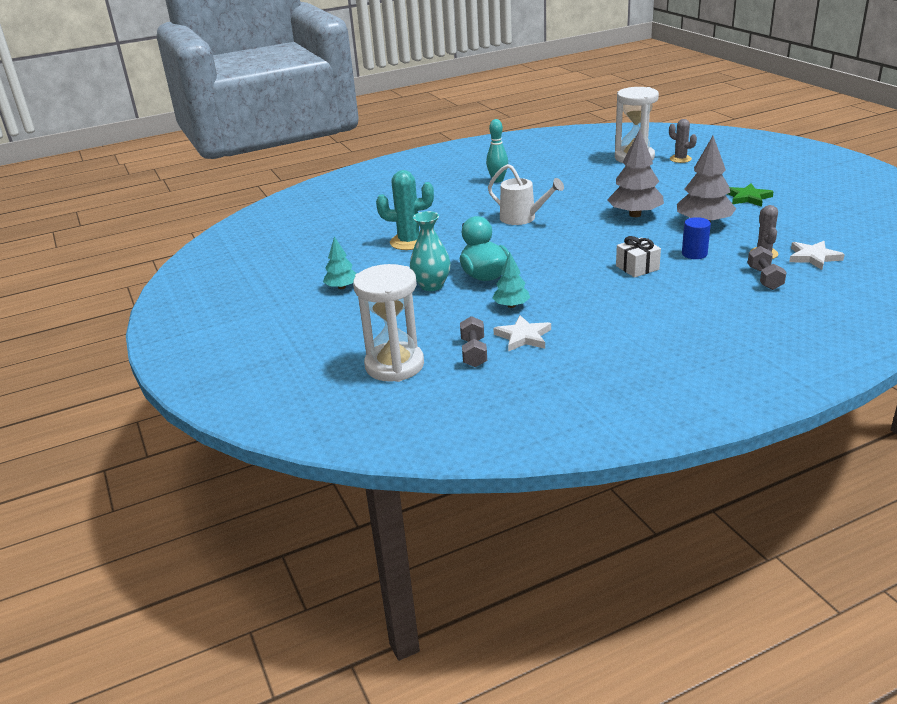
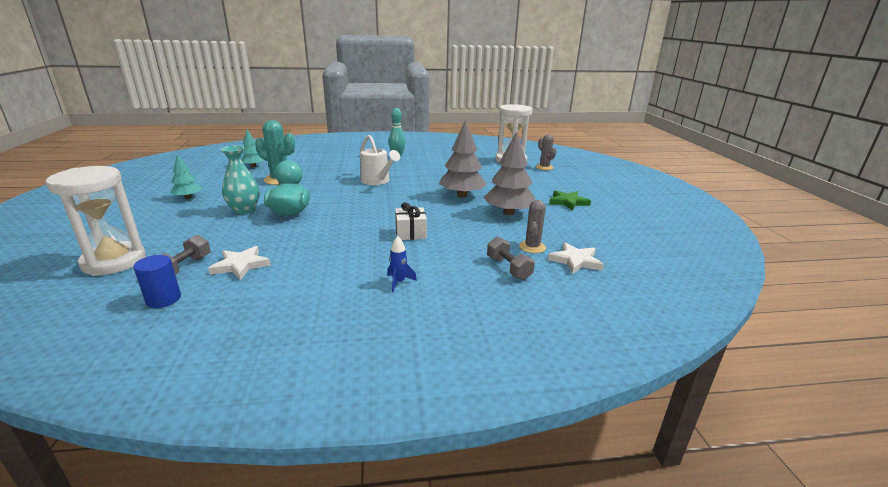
camera: 15 degrees right, 5 degrees down
(511, 305) = (273, 238): turquoise tree -> turquoise tree (253, 166)
(687, 314) = (398, 282): none -> blue rocket
(694, 254) = (471, 233): blue cylinder -> blue cylinder (163, 299)
(764, 278) = (508, 268): grey dumbbell -> grey dumbbell turned 45 degrees counterclockwise

